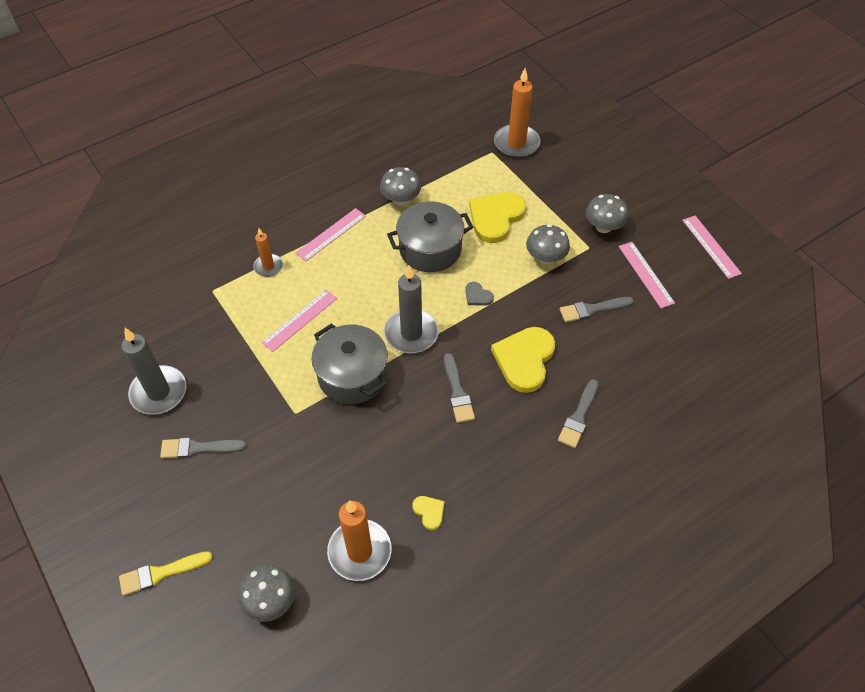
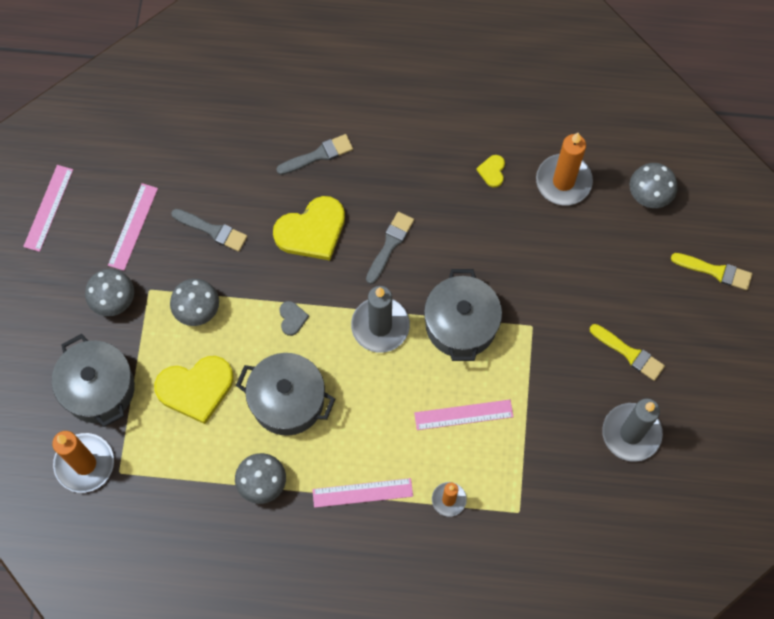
camera: 140 degrees left, 15 degrees up
(198, 448) = (629, 353): grey brush -> yellow brush
(553, 180) = (99, 388): none -> grey pot

